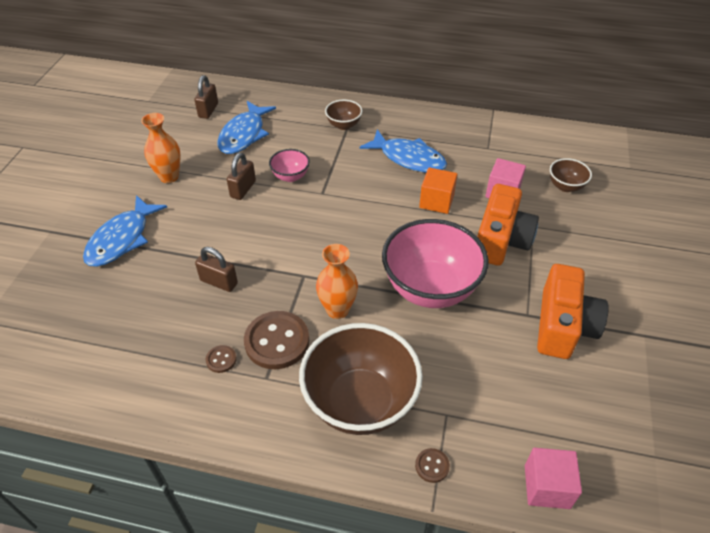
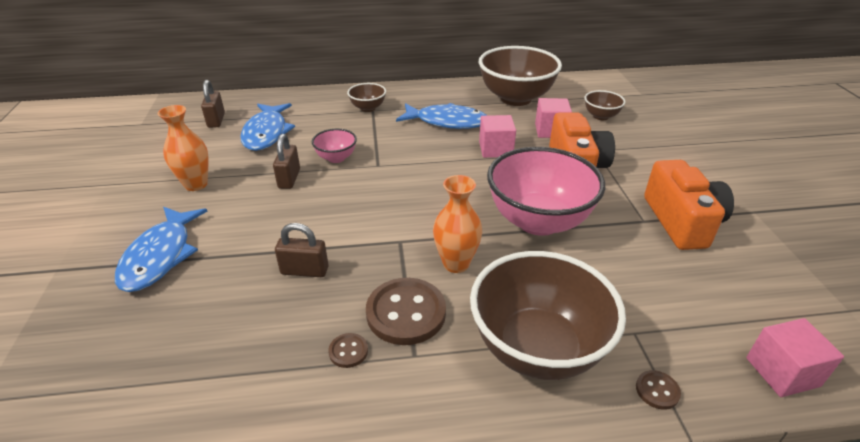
camera: 20 degrees left, 10 degrees down
(436, 201) = (495, 149): orange cube -> pink cube
(491, 144) = (516, 98): none -> brown bowl

